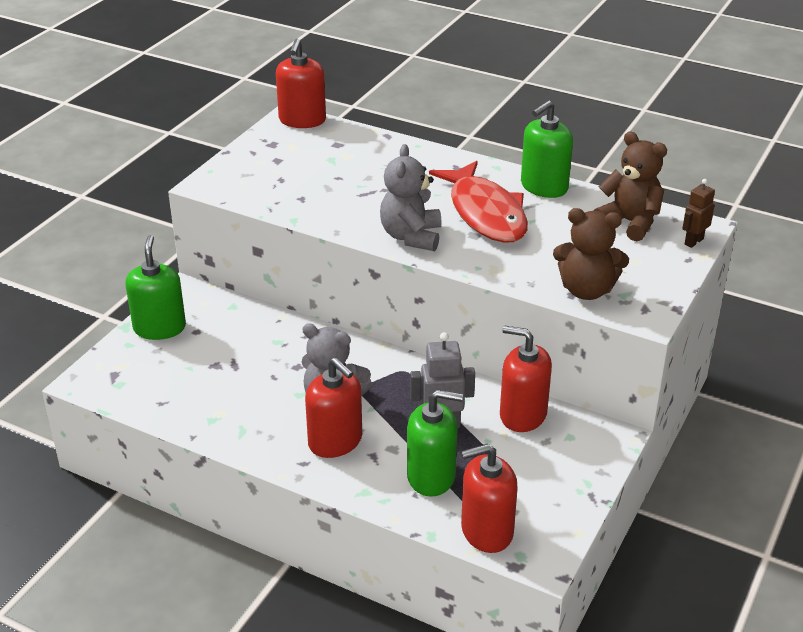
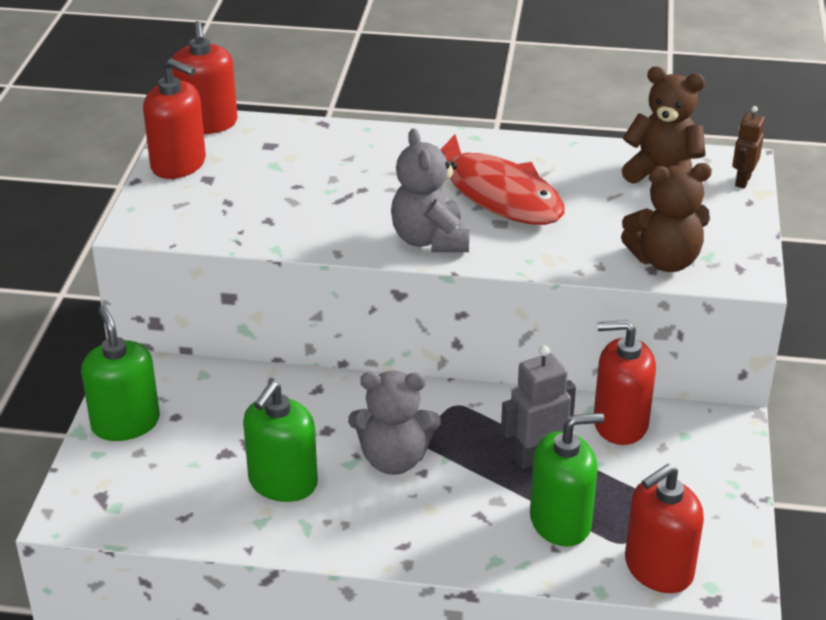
camera: 20 degrees left, 0 degrees up
(335, 441) = (426, 509): red soap dispenser -> red soap dispenser (178, 164)
(544, 187) = (543, 150): green soap dispenser -> green soap dispenser (283, 482)

